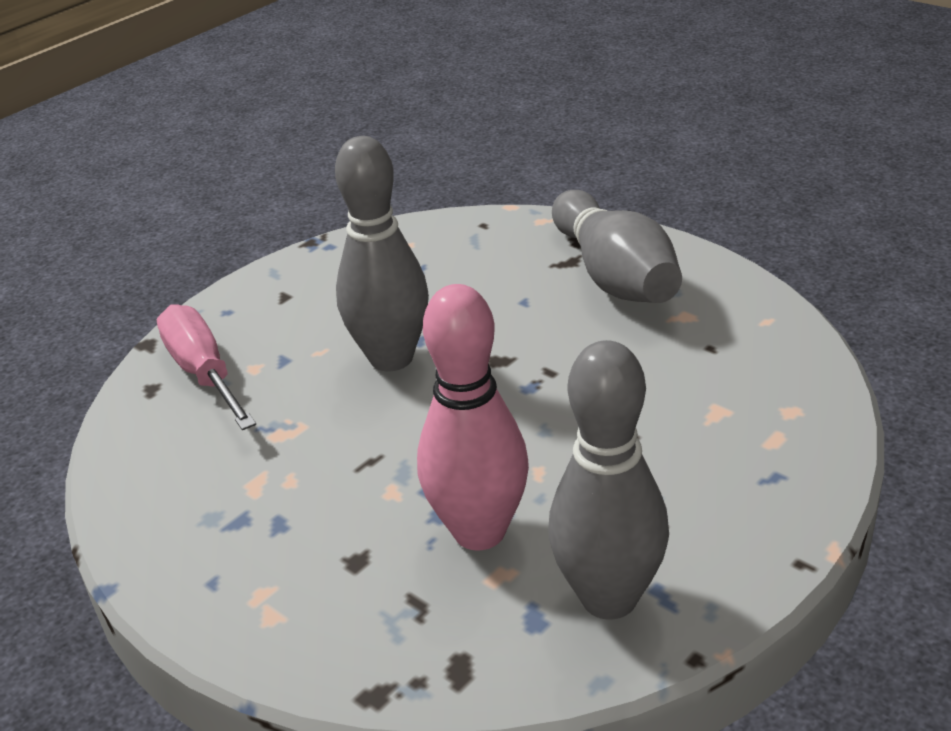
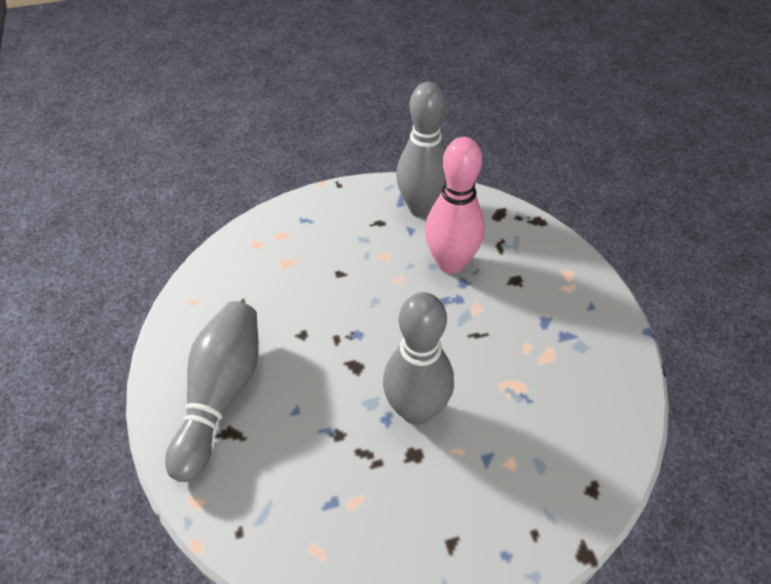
camera: 150 degrees left, 15 degrees up
(203, 373) = (549, 480): pink screwdriver -> none

